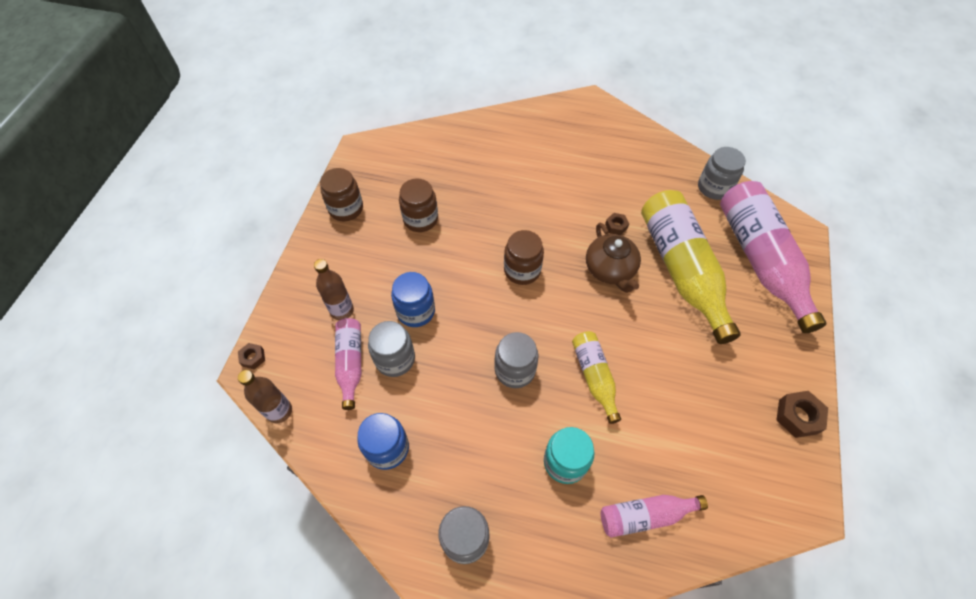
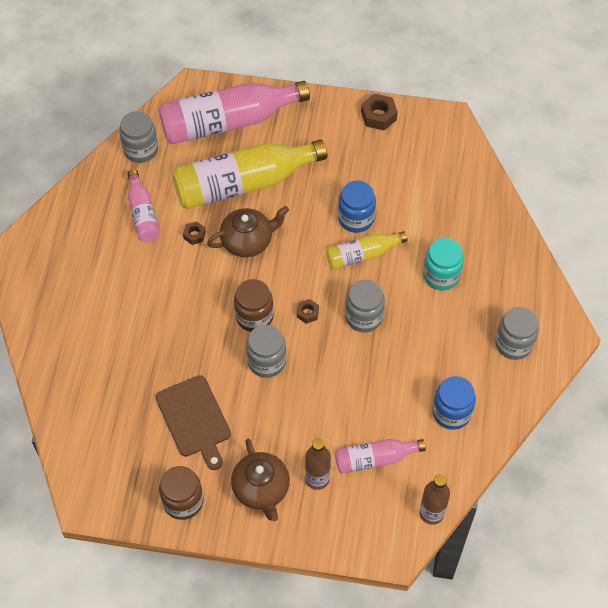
camera: 95 degrees left, 0 degrees up
(253, 358) = (380, 553): brown nut -> brown nut (307, 313)
(343, 265) = (261, 489): none -> brown teapot
(395, 359) = (365, 419): grey jar -> grey jar (266, 361)
(416, 311) = (311, 408): blue jar -> blue jar (356, 219)
(420, 219) = (194, 419): brown jar -> brown cutting board
(645, 515) = (474, 221): pink bottle -> pink bottle (143, 213)

